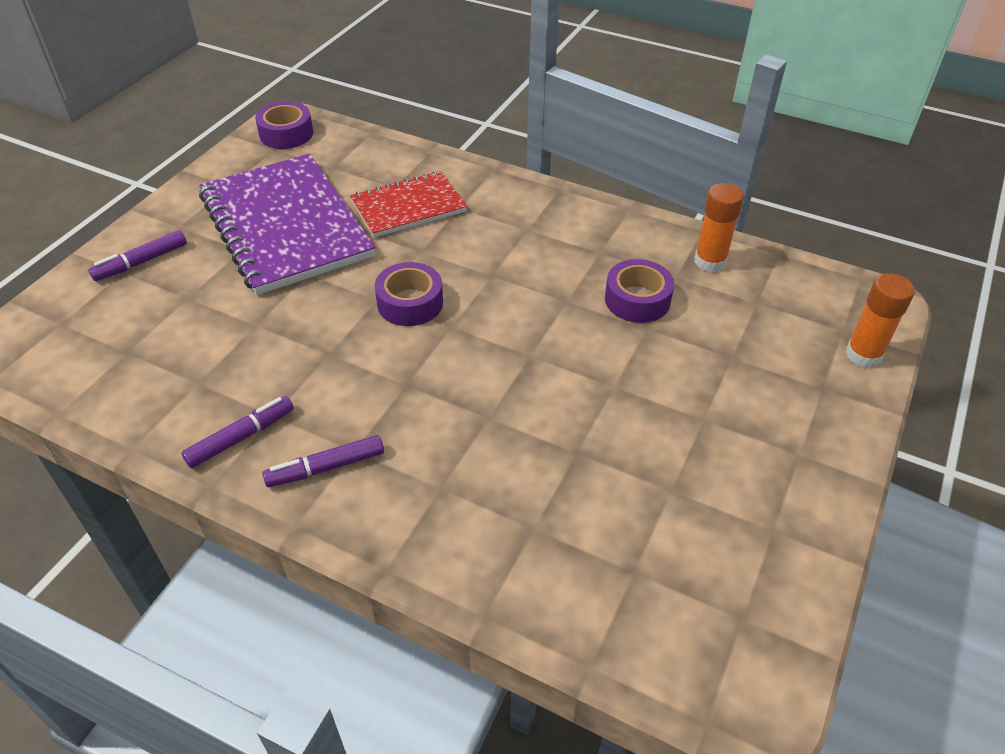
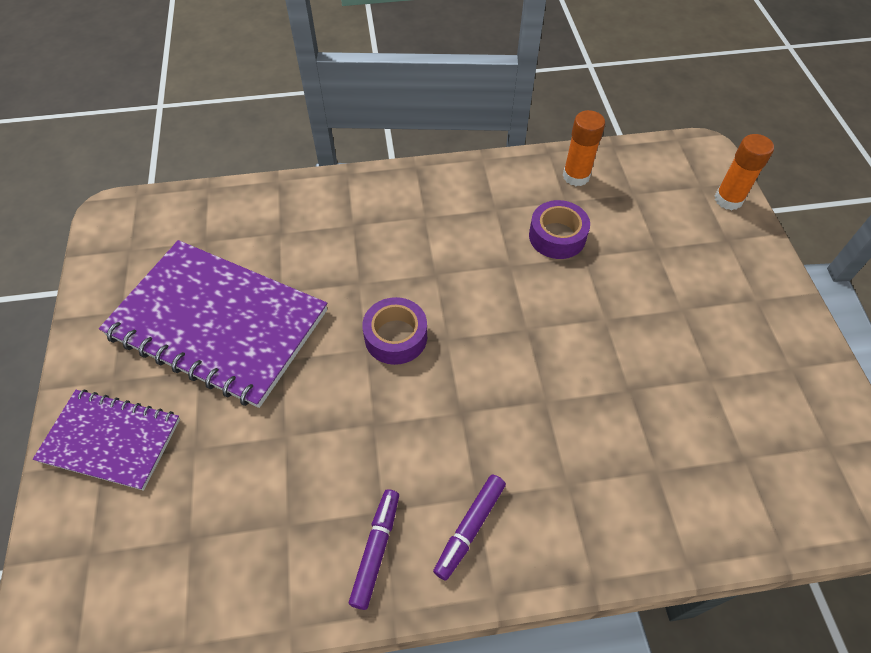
camera: 35 degrees left, 10 degrees up
(141, 262) = (111, 440): purple marker -> purple notebook
(286, 134) = (126, 228): purple tape -> none
(408, 206) = (310, 246): red notebook -> none

